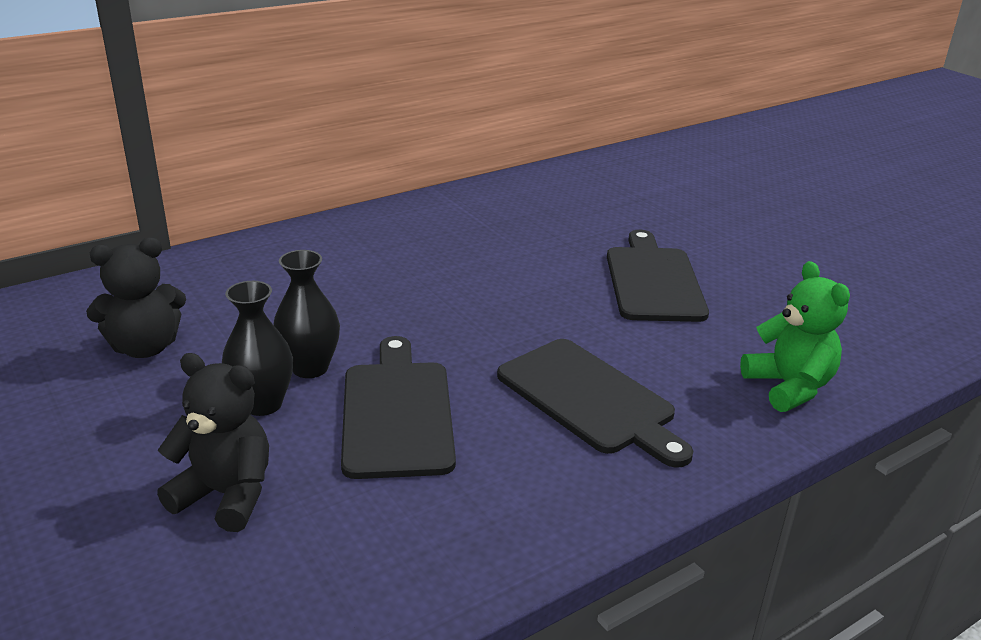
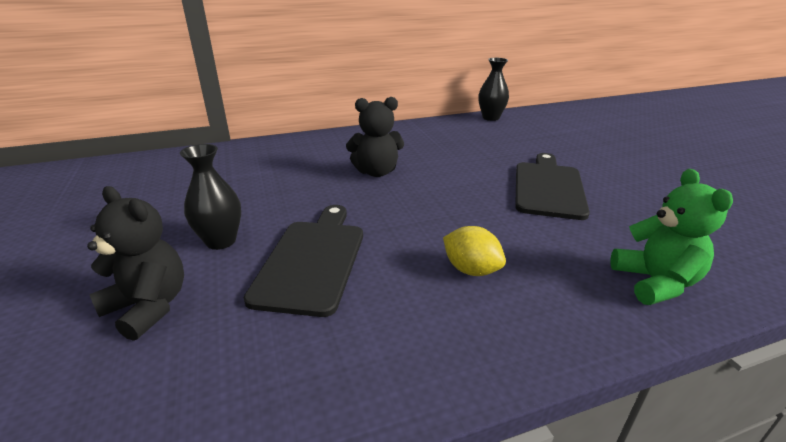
camera: 15 degrees right, 0 degrees up
(145, 347) = (172, 195): black teddy bear -> black teddy bear (376, 172)
(310, 368) = (269, 220): black vase -> black vase (490, 118)
(590, 399) = (471, 270): black cutting board -> yellow lemon

